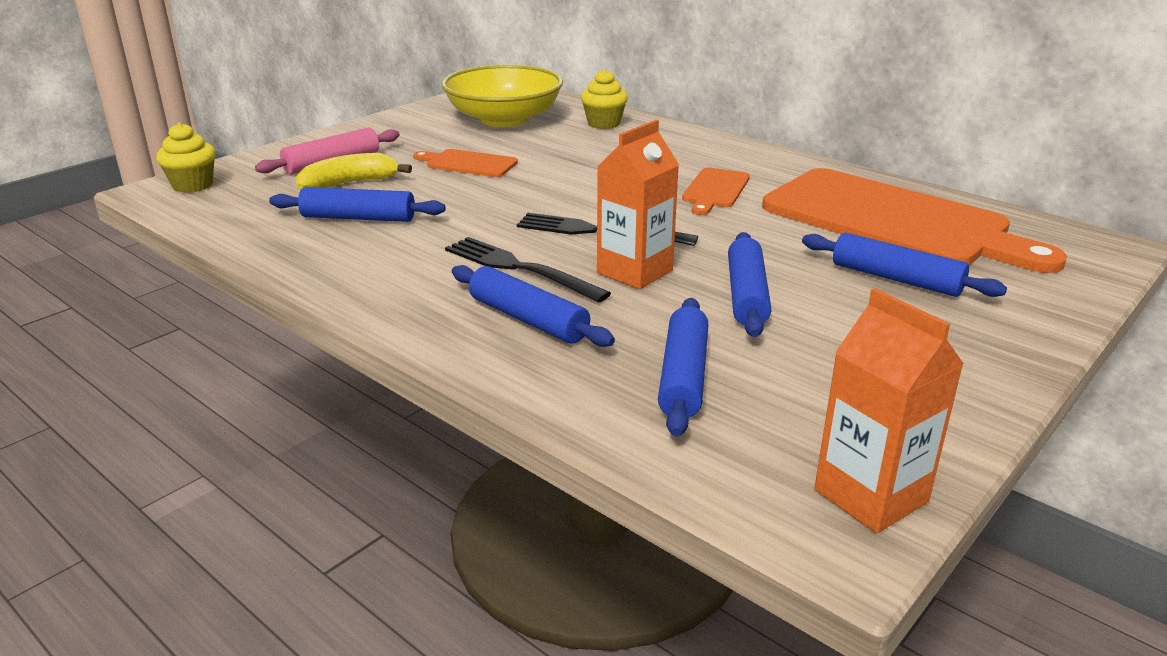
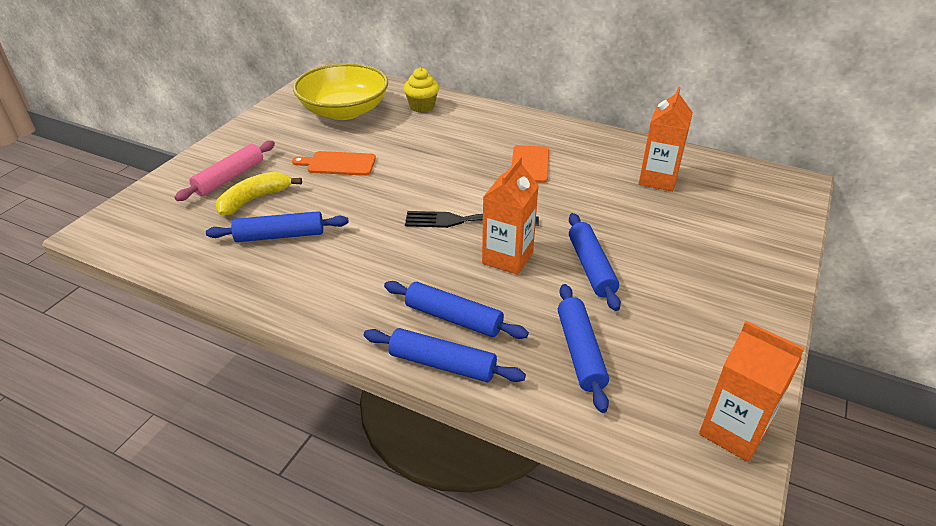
camera: 15 degrees left, 10 degrees up
(193, 185) = (125, 220): yellow cupcake -> none
(518, 268) = (424, 268): black fork -> none
(893, 221) = (658, 179): orange cutting board -> orange carton
(896, 279) = (679, 235): blue rolling pin -> blue rolling pin (442, 364)

